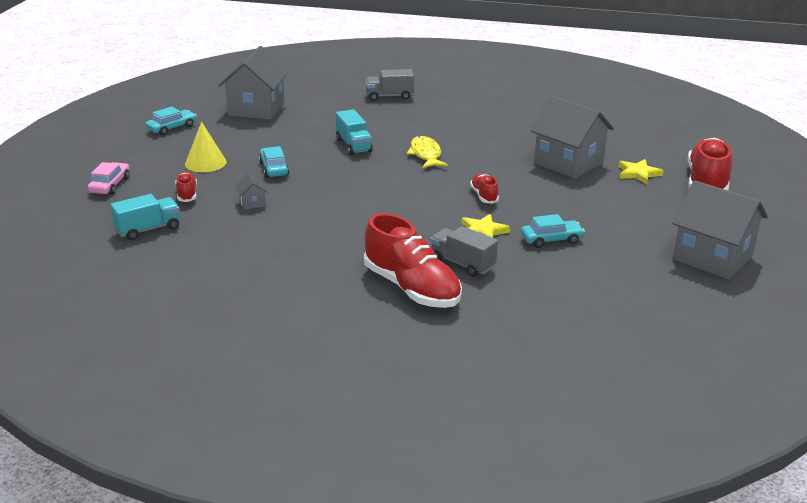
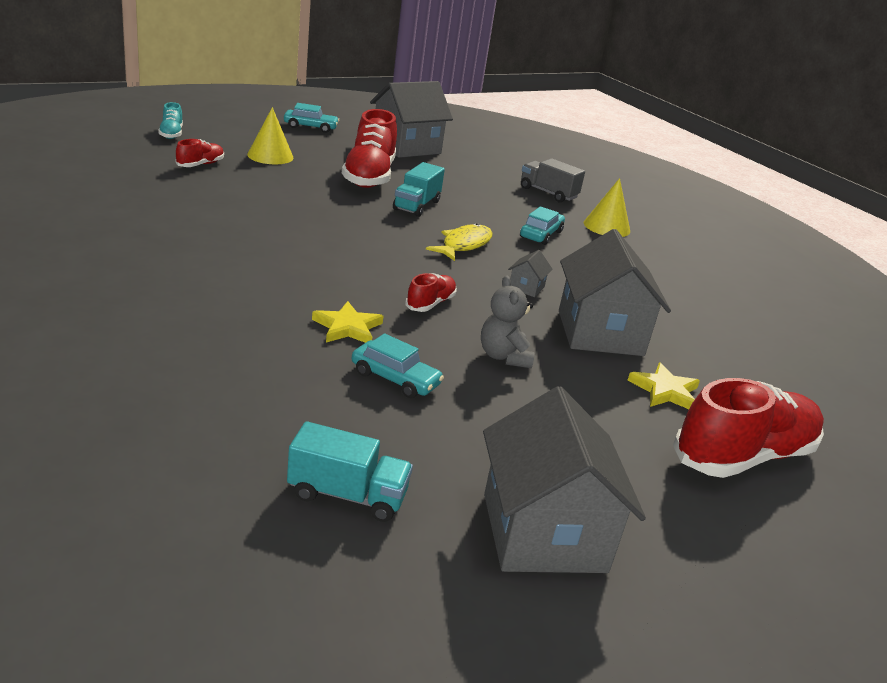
camera: 40 degrees right, 0 degrees up
(110, 185) = (171, 134): pink car -> turquoise shoe
(148, 229) = (113, 168): turquoise truck -> turquoise truck (347, 495)
(252, 203) = (226, 194): grey house -> grey house (526, 287)
(274, 168) = (307, 185): turquoise car -> turquoise car (541, 234)
(411, 288) = (158, 323): red shoe -> red shoe (369, 176)
(455, 101) = (606, 227): none -> yellow cone
(462, 264) = (254, 337): grey truck -> none
(562, 200) = (504, 356): none -> grey teddy bear

